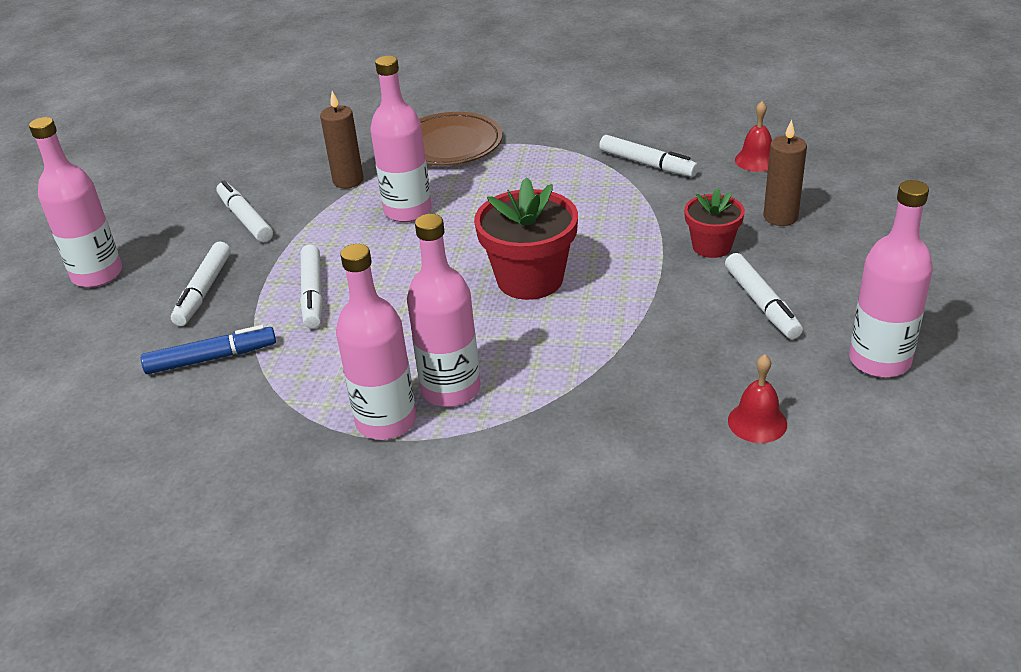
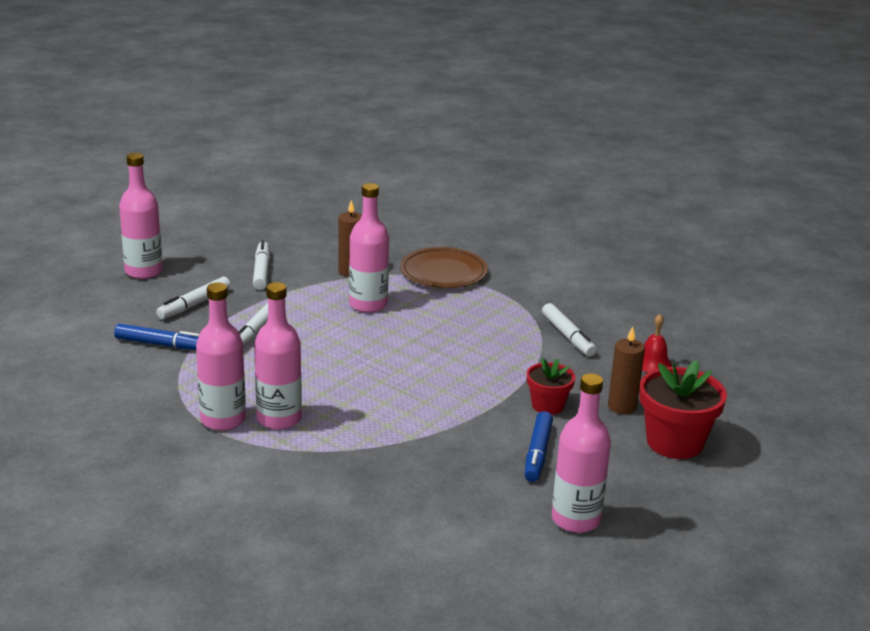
camera: 25 degrees right, 10 degrees down
(530, 279) = (399, 377): red flower pot -> red flower pot (674, 442)
(757, 422) = (447, 517): red bell -> none
(761, 304) = (537, 453): white marker -> blue marker

